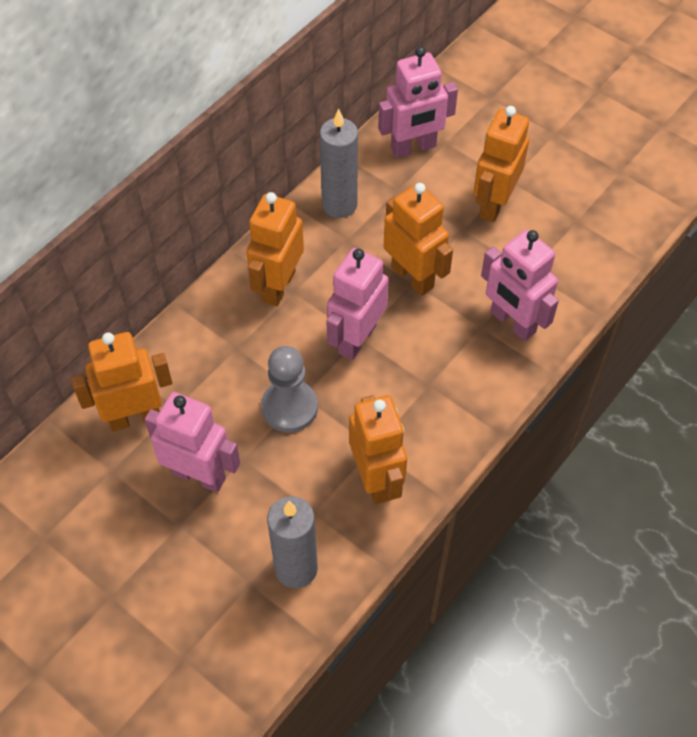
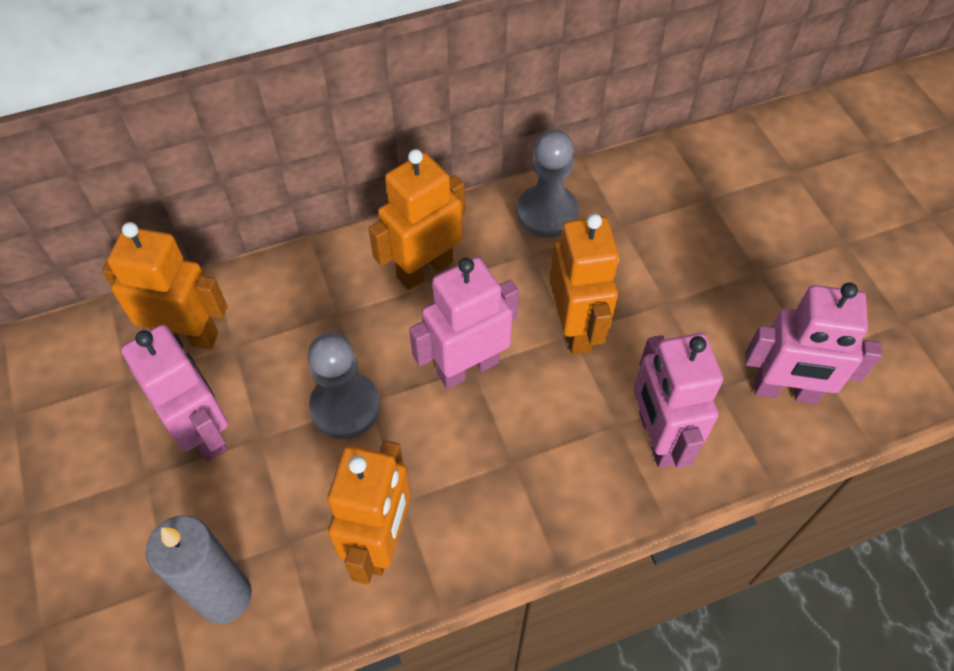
camera: 30 degrees right, 0 degrees up
(339, 205) = (547, 213): grey candle -> grey pawn
(413, 148) = (668, 188): pink robot -> pink robot (785, 391)
(493, 204) = (722, 289): orange robot -> none

